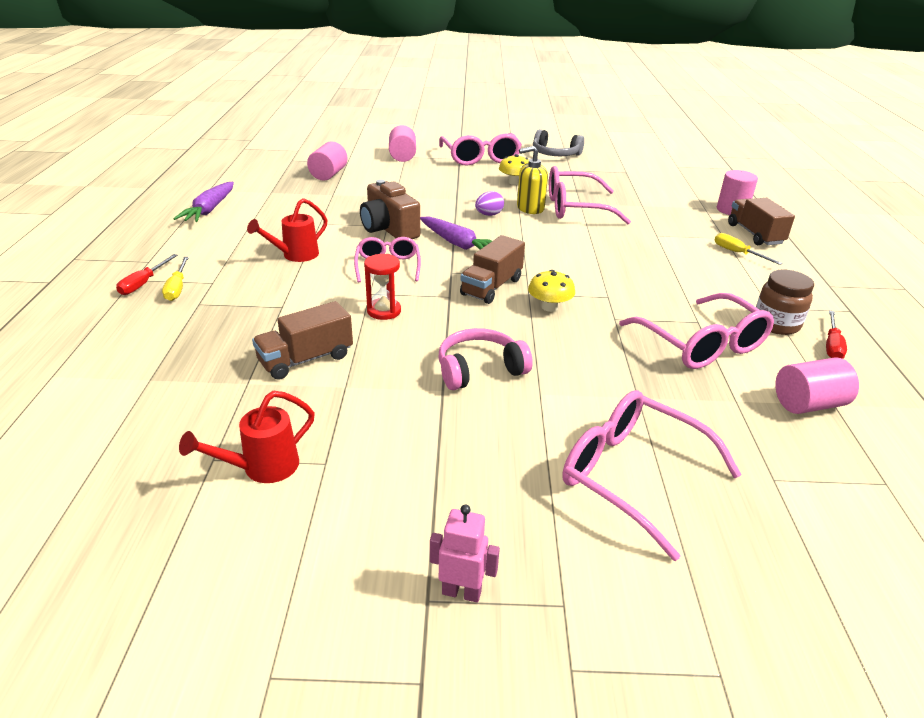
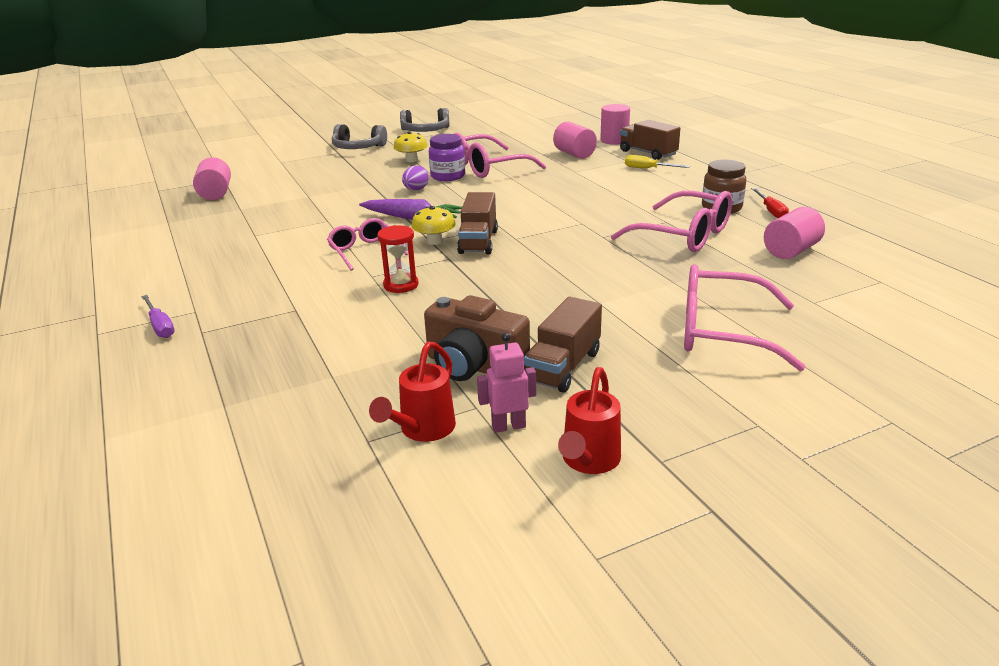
camera: 25 degrees left, 5 degrees down
(144, 283) = (114, 333): red screwdriver -> none
(177, 288) = (160, 326): yellow screwdriver -> purple screwdriver
(210, 209) = (113, 253): purple carrot -> none
(295, 255) = (260, 266): red watering can -> red watering can (588, 461)
(306, 359) = (368, 341): brown truck -> brown truck (563, 367)
(389, 229) = (333, 223): brown camera -> brown camera (474, 366)
(402, 156) = (278, 162): pink cylinder -> pink cylinder (574, 154)
(461, 592) = (680, 446): pink robot -> pink robot (508, 426)
(479, 369) = (533, 302): pink headphones -> none
(480, 158) = (358, 148): pink glasses -> grey headphones
(530, 208) = (448, 176): yellow soap dispenser -> purple jar
(549, 307) = (543, 242): yellow mushroom -> yellow mushroom (434, 241)

